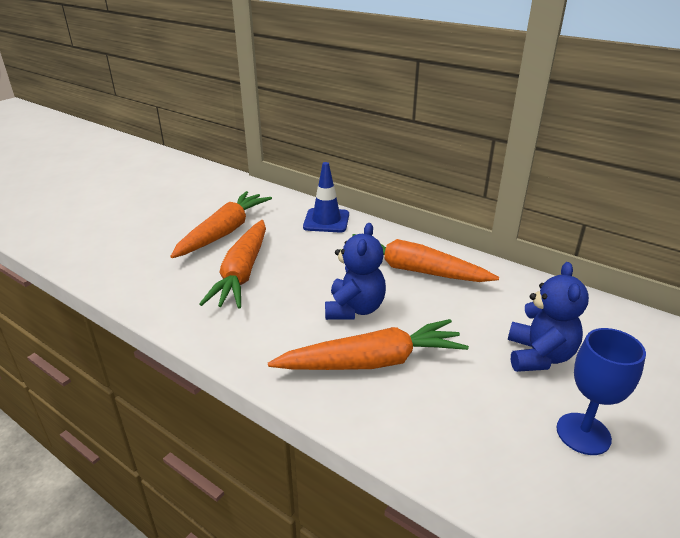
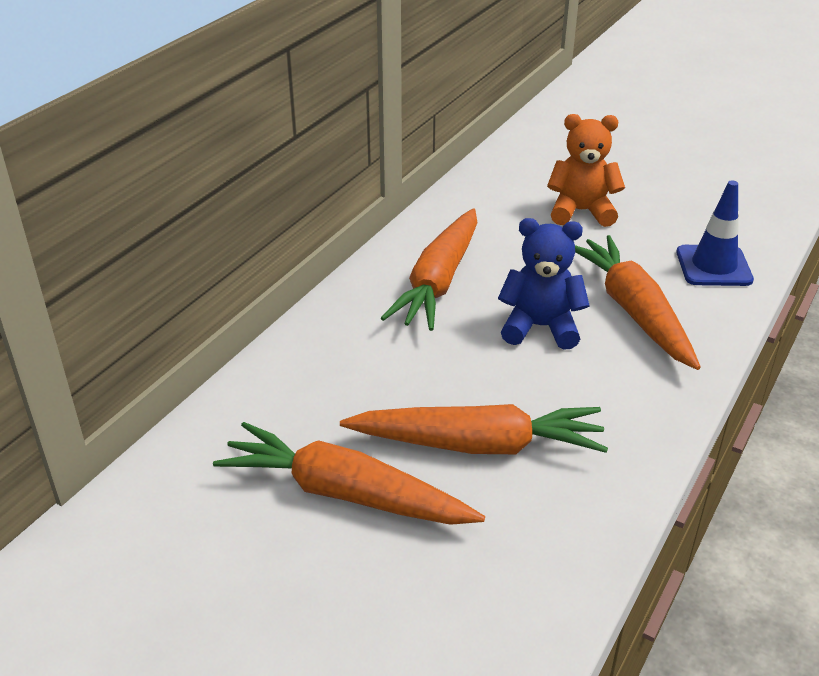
camera: 95 degrees left, 5 degrees up
(326, 221) = (298, 368): blue traffic cone -> blue traffic cone (713, 266)
(539, 356) = (581, 211): blue teddy bear -> orange teddy bear
(583, 433) = (673, 203): blue goblet -> none

